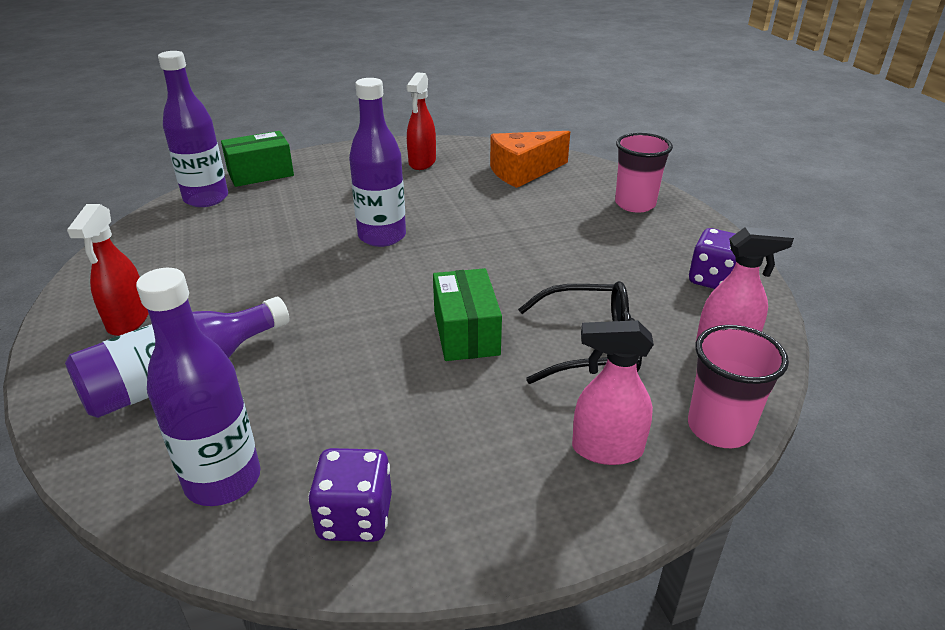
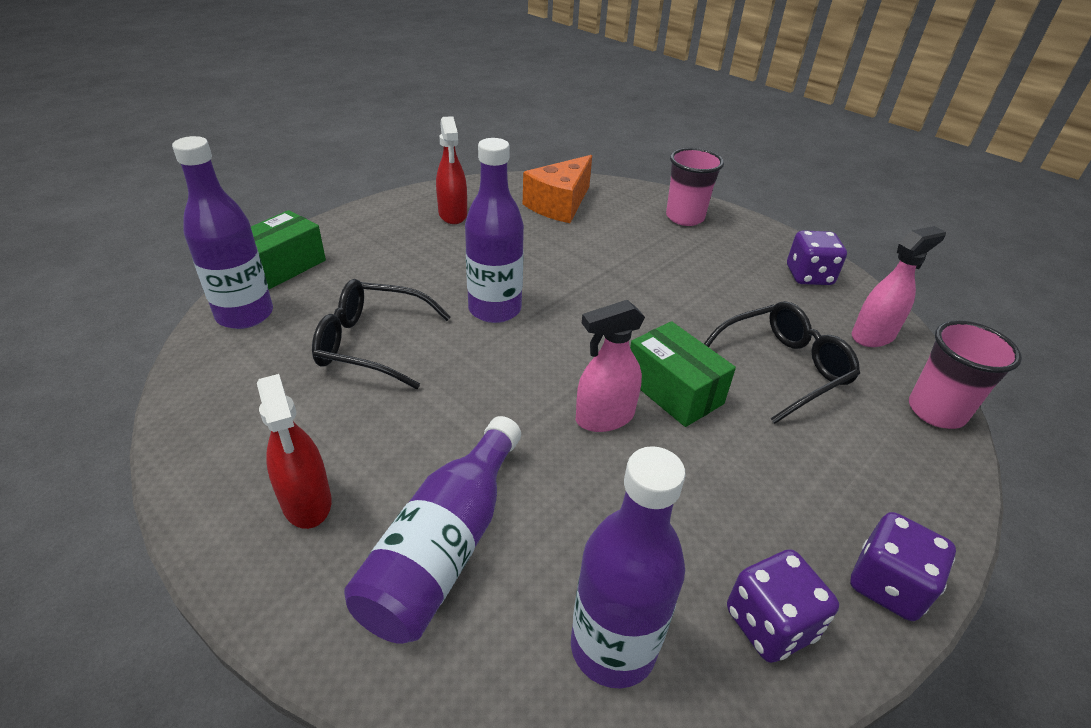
camera: 30 degrees left, 5 degrees up
(268, 237) = (371, 344): none -> black glasses
(492, 536) = (887, 585): none -> purple dice
(606, 449) = (885, 463): pink spray bottle -> pink spray bottle (604, 418)

